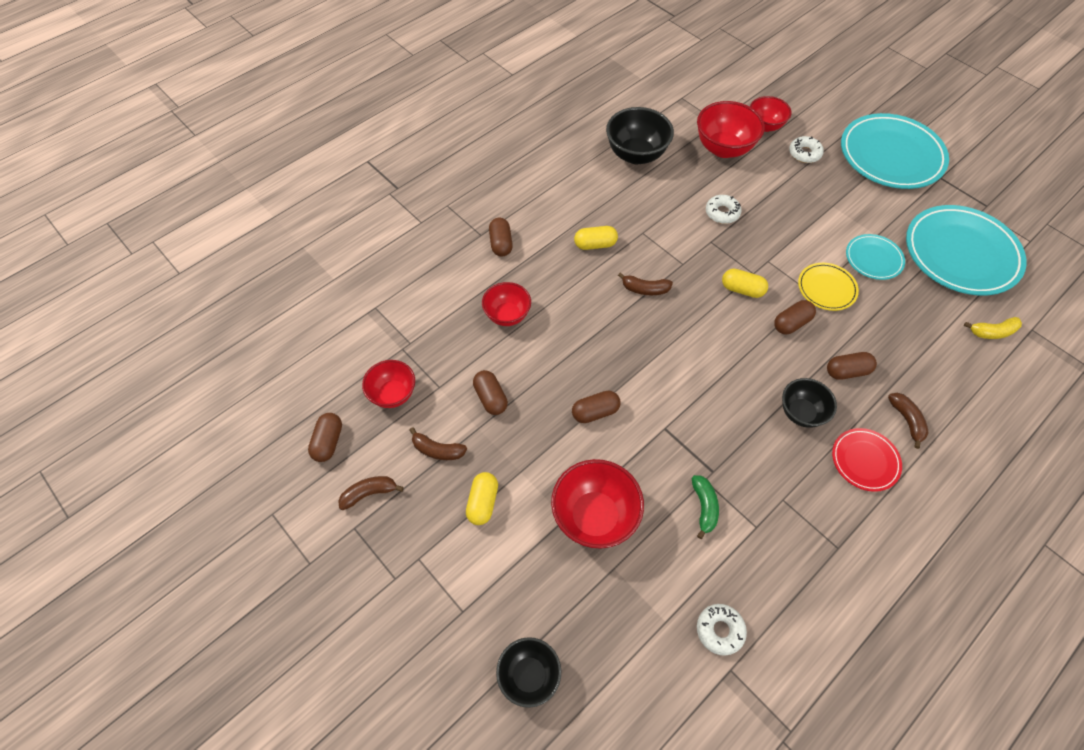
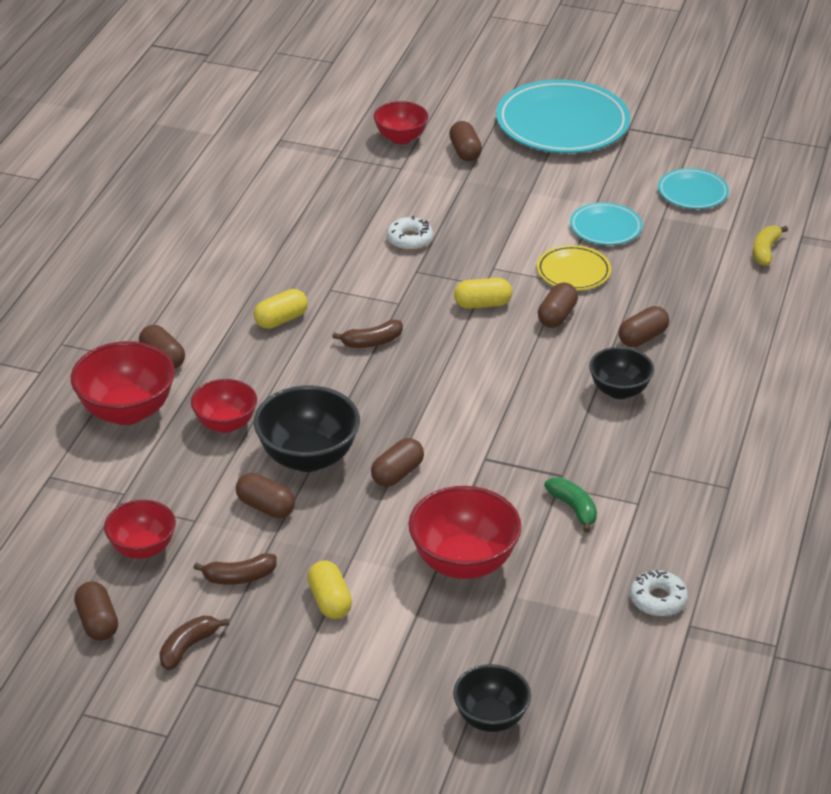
camera: 30 degrees left, 20 degrees down
(636, 155) = (265, 215): black bowl -> black bowl (308, 457)
(723, 148) = (367, 176): red bowl -> red bowl (127, 411)
(804, 153) = (465, 151): white donut -> brown capsule
(865, 461) = (709, 406): red plate -> none
(906, 420) = (728, 357): brown banana -> none
(961, 254) = (692, 192): turquoise plate -> turquoise plate, size x0.50
(992, 332) = (765, 251): yellow banana -> yellow banana turned 150 degrees clockwise

